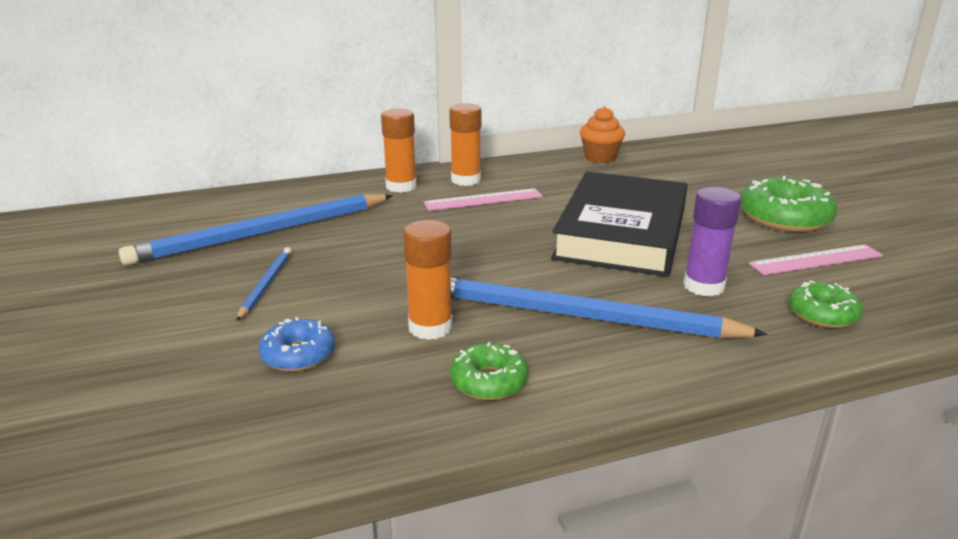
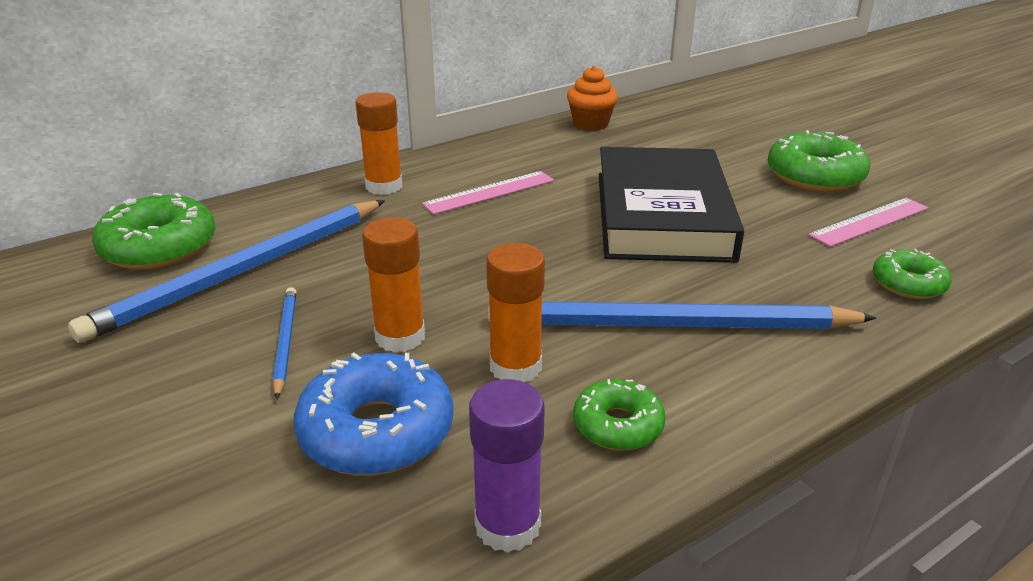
camera: 15 degrees left, 5 degrees up
(212, 210) = (159, 247): none -> green donut
(298, 355) = (377, 431): blue donut -> blue donut, size x1.69
(466, 180) = (456, 169): orange glue stick -> orange glue stick (400, 337)
(703, 286) = (779, 269): purple glue stick -> purple glue stick (507, 525)

